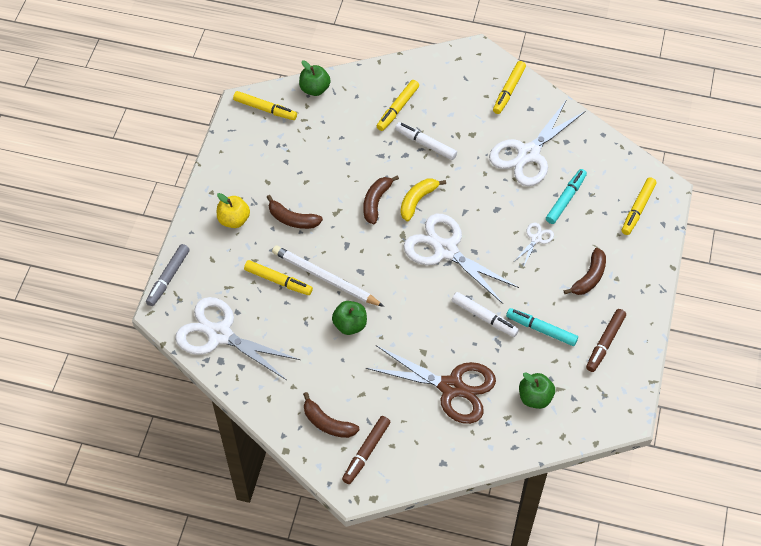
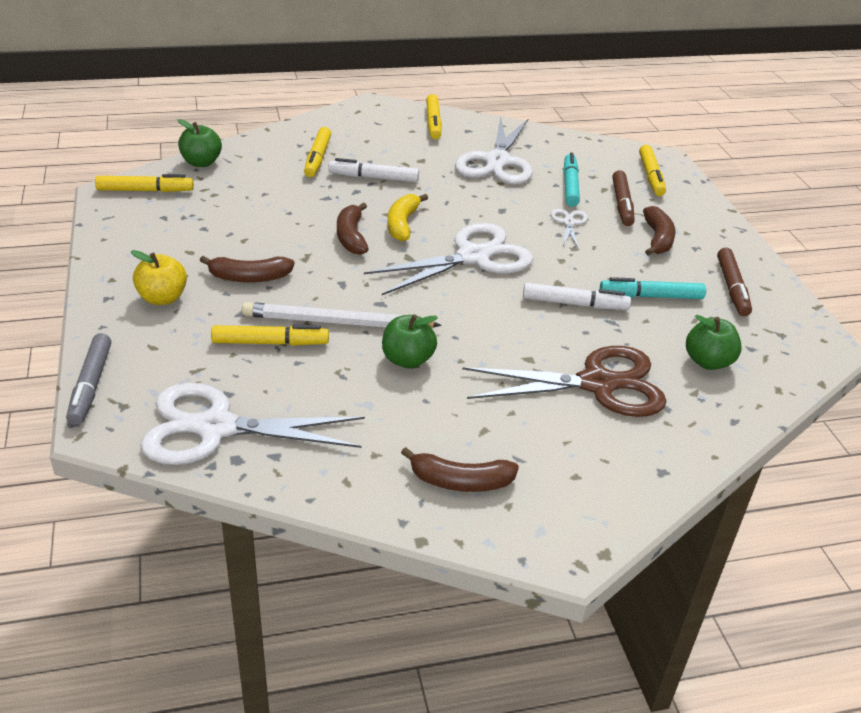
camera: 30 degrees left, 20 degrees down
(366, 452) = (546, 497): brown marker -> brown marker (622, 204)
(445, 250) = (473, 257): white scissors -> white scissors turned 135 degrees clockwise

